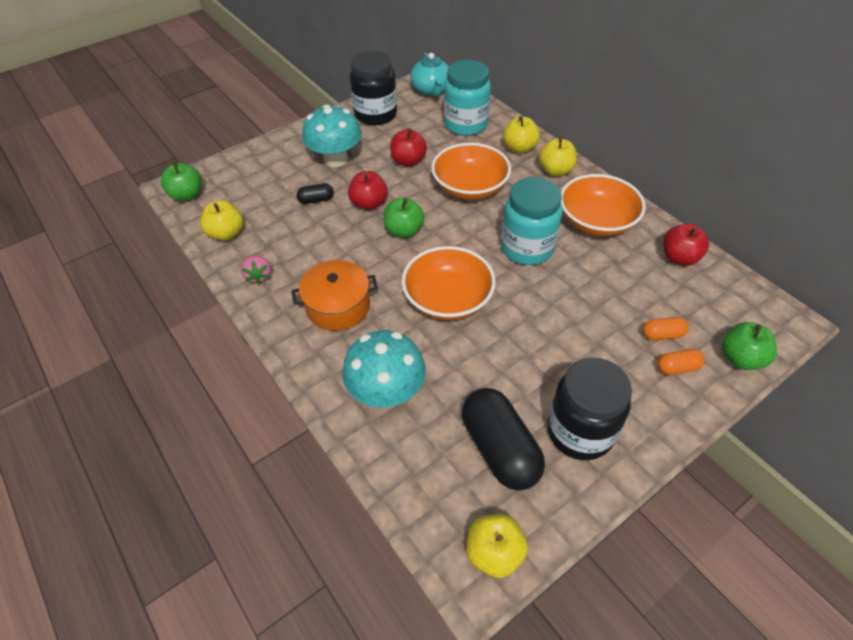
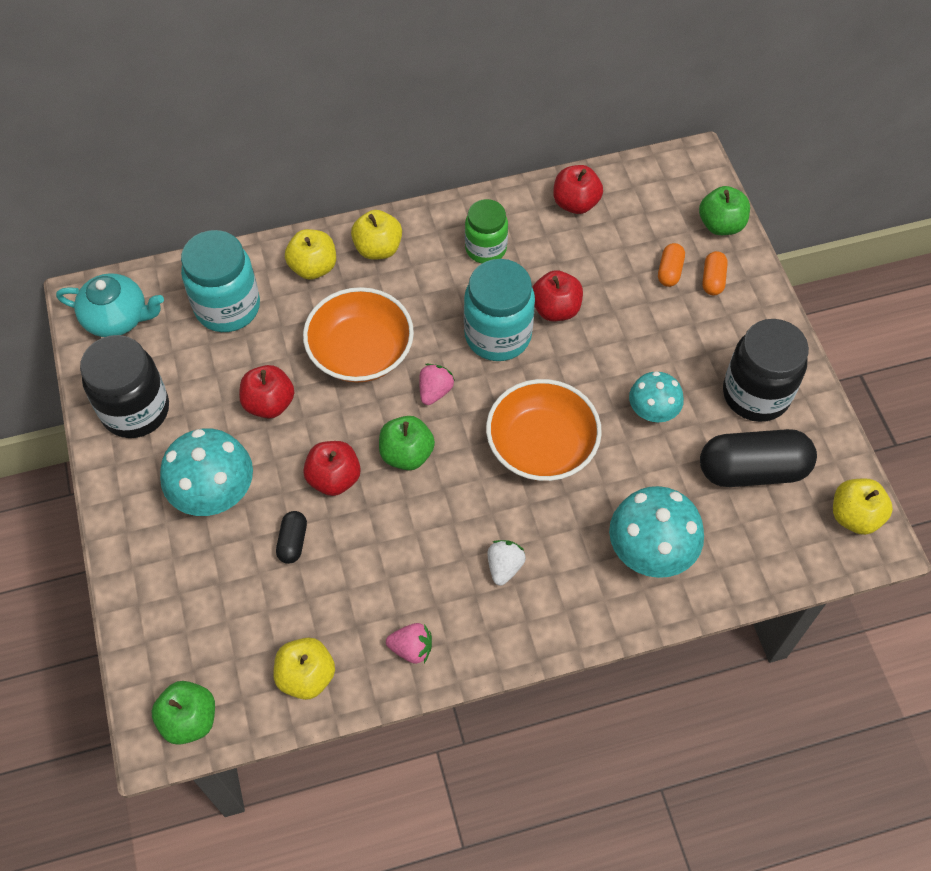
camera: 70 degrees left, 10 degrees up
(338, 306) = (504, 567): orange pot -> white strawberry
(460, 230) = (435, 391): none -> pink strawberry
(517, 359) = (652, 411): none -> turquoise mushroom
(572, 273) = (555, 309): none -> red apple
(596, 221) = (485, 248): orange bowl -> green jar

